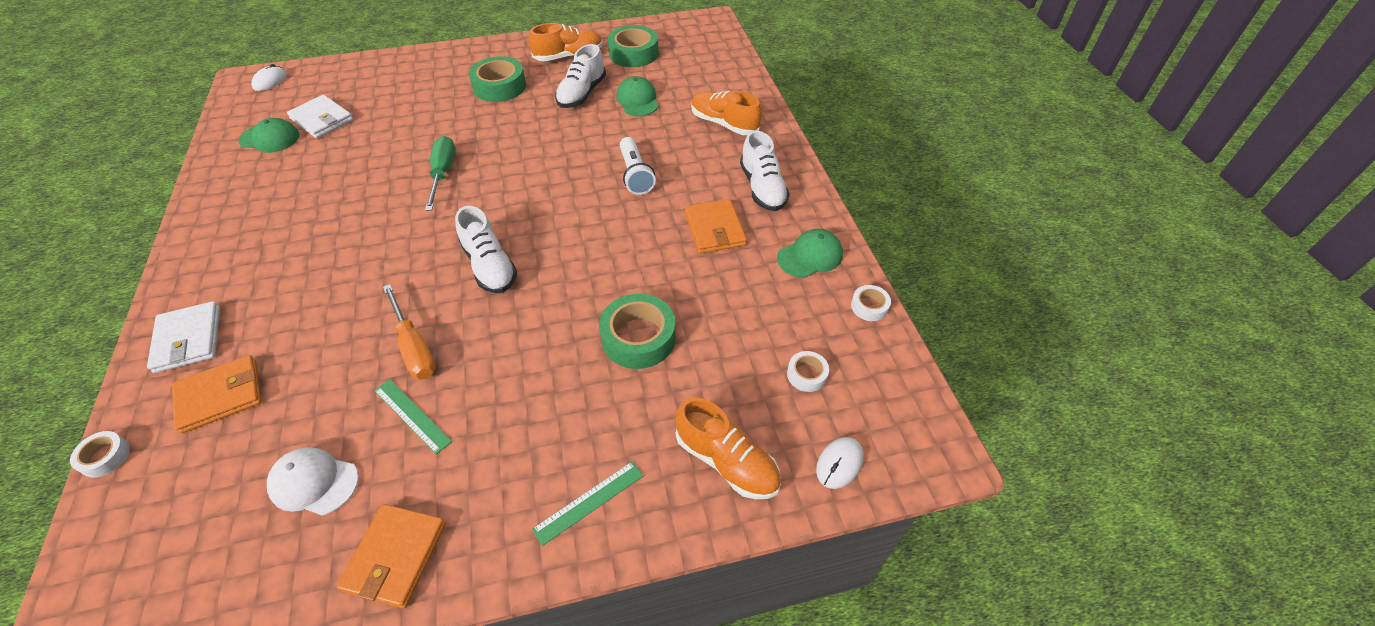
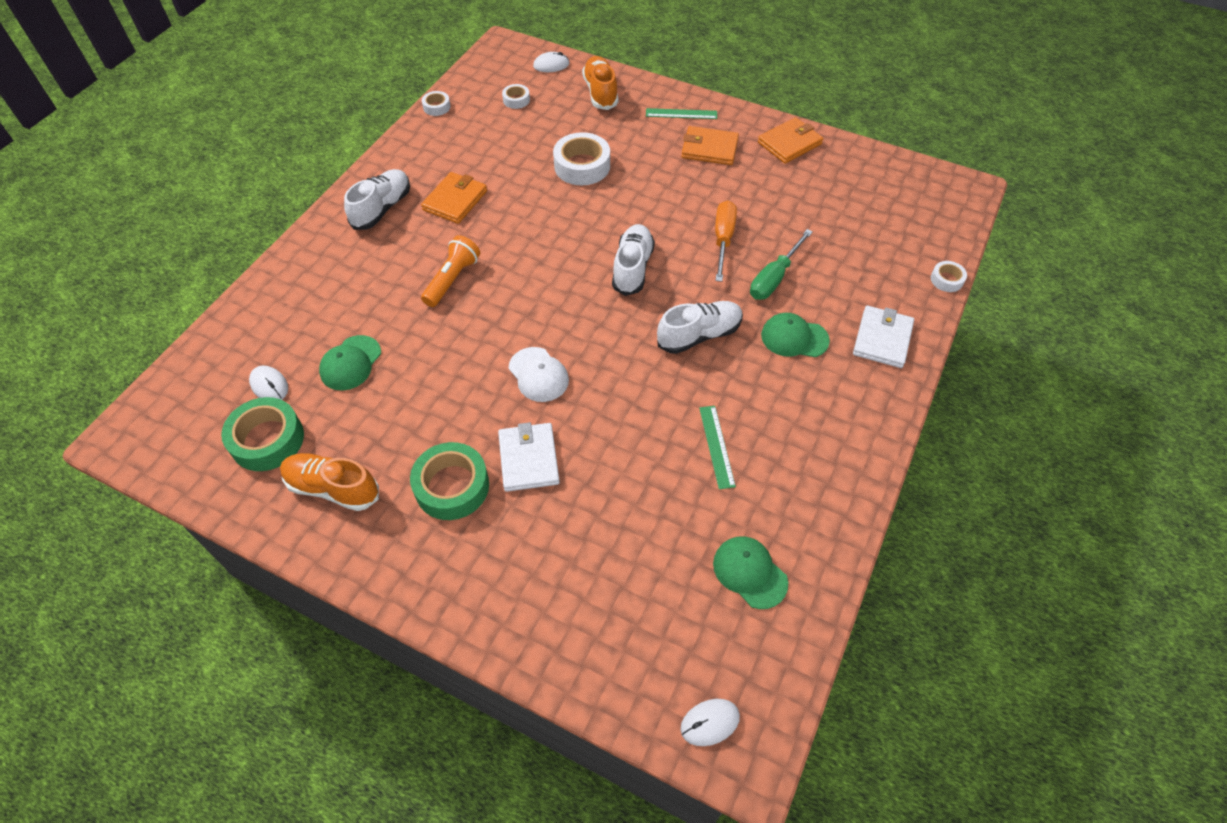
camera: 140 degrees left, 5 degrees up
(220, 396) = (865, 279): orange wallet -> orange wallet (709, 148)
(314, 482) = (819, 197): white cap -> white cap (538, 375)
(322, 119) = (677, 568): white wallet -> white wallet (529, 459)
(412, 415) = (747, 200): green ruler -> green ruler (717, 446)
(443, 173) = (603, 388): green screwdriver -> green screwdriver (774, 278)
(582, 94) = (387, 411): white shoe -> white shoe (699, 335)
(635, 175) = (452, 279): white flashlight -> orange flashlight
(638, 338) = (582, 166): green tape -> white tape
(670, 69) = (269, 385): none -> white mouse
(724, 124) = (322, 283): orange shoe -> none
(810, 256) = (424, 149): green cap -> green cap (794, 338)

